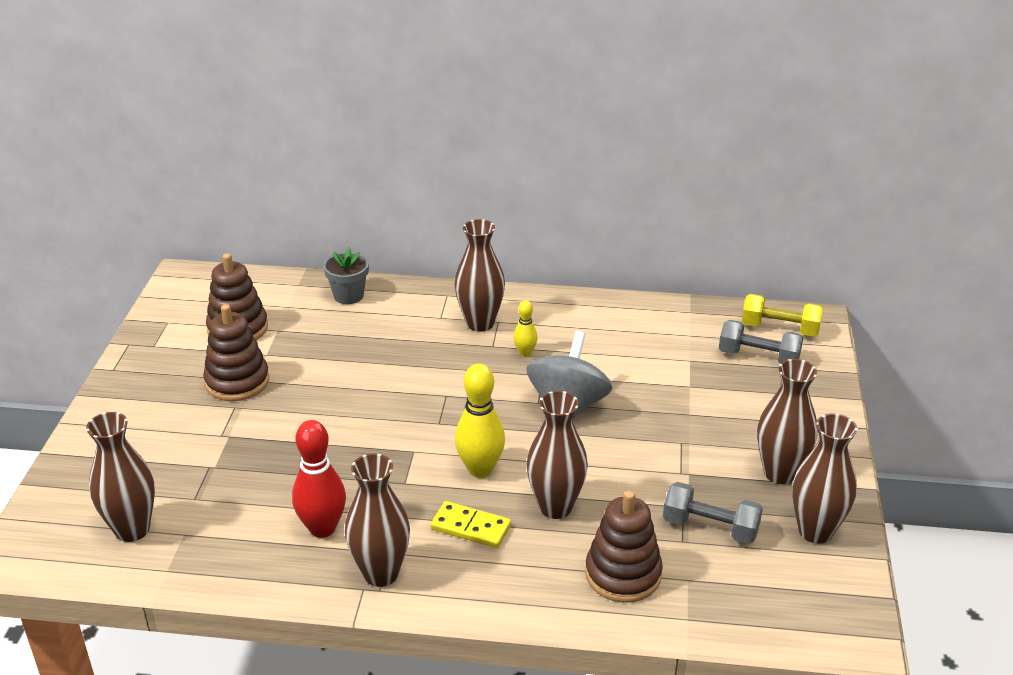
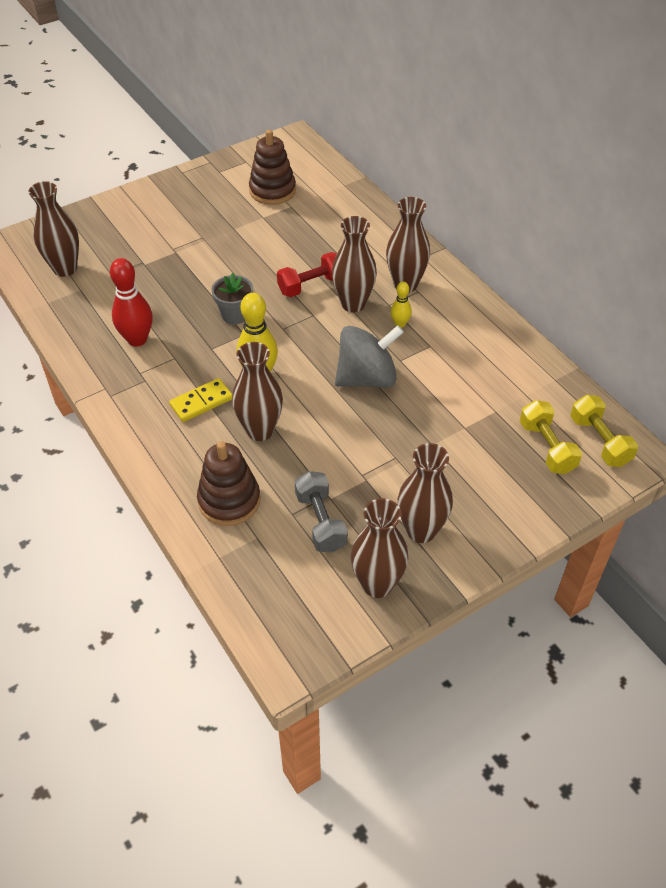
camera: 50 degrees right, 15 degrees up
(237, 382) = (225, 223): brown stacking toy -> none
(348, 295) = (360, 211): grey flower pot -> grey flower pot (235, 314)
(381, 573) = (124, 387): brown vase -> brown vase (353, 304)
(405, 375) = (311, 285): none -> red dumbbell
(471, 527) = (201, 402): yellow domino -> yellow domino turned 75 degrees clockwise
(758, 357) = (547, 447): grey dumbbell -> yellow dumbbell

